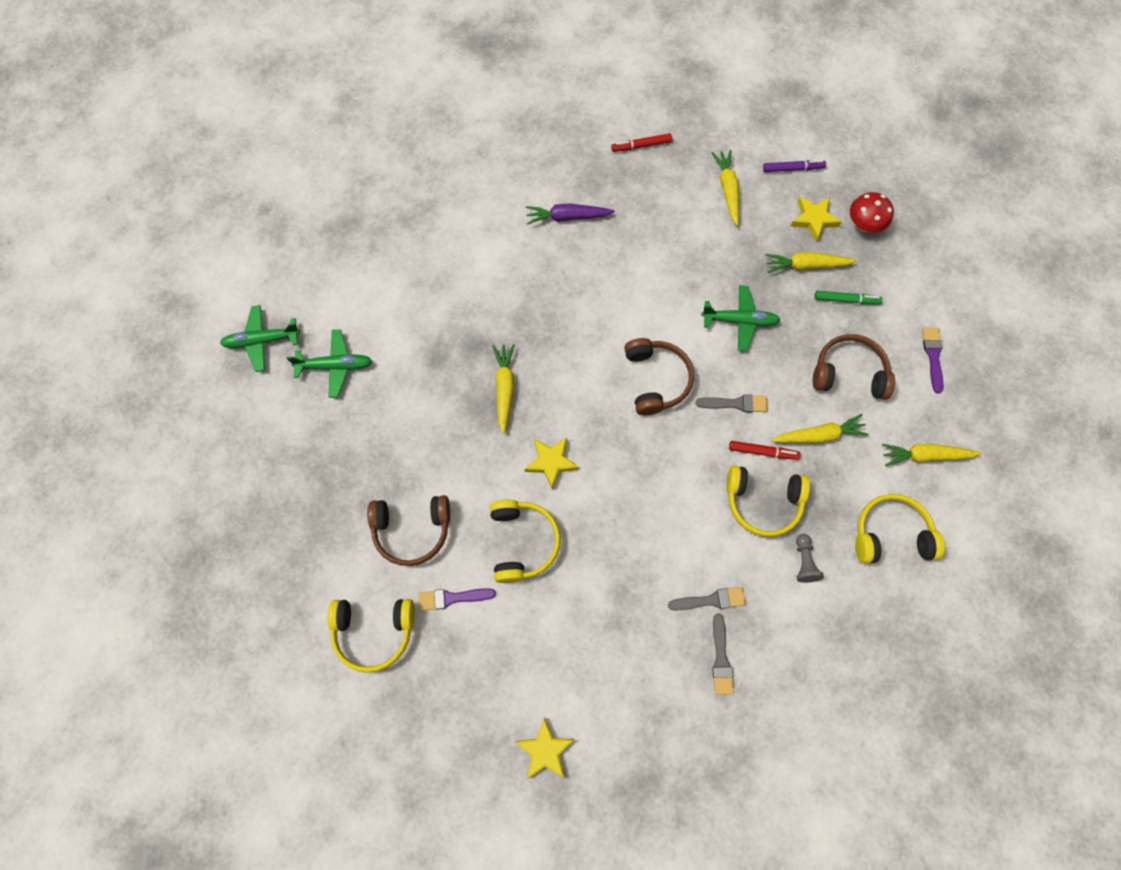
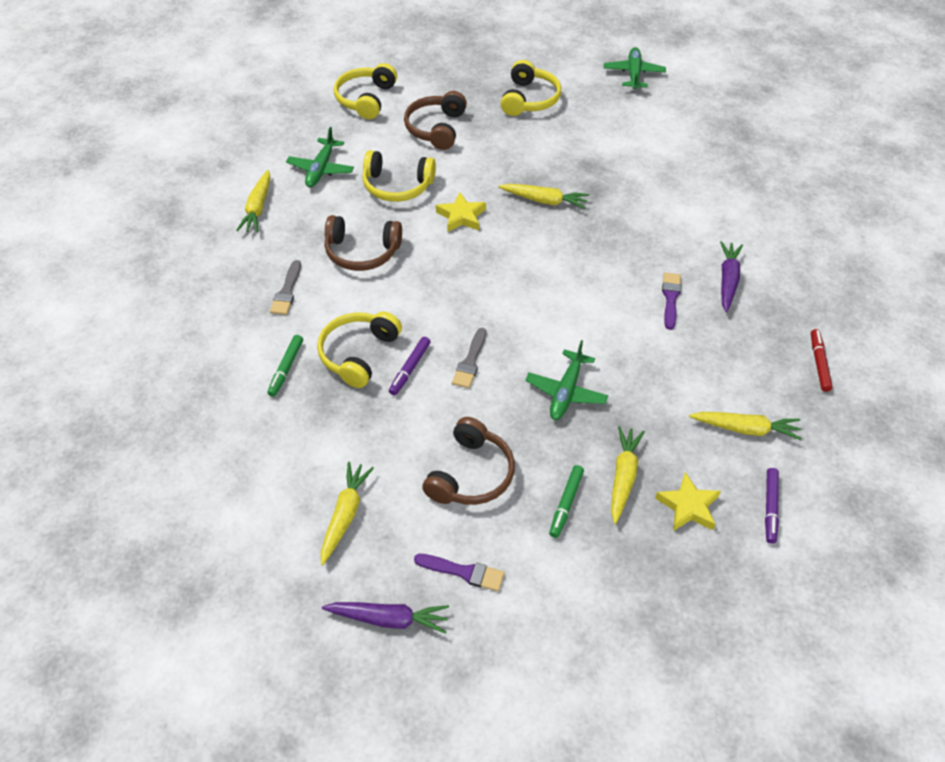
camera: 105 degrees right, 20 degrees down
(335, 366) = (598, 108): green plane -> green plane (321, 169)
(452, 598) = (371, 140): purple brush -> purple brush (670, 298)
(545, 750) = (229, 168): yellow star -> none
(656, 380) = (518, 306): brown headphones -> brown headphones (362, 252)
(721, 659) = (234, 285): grey brush -> none
(763, 452) = (410, 369): red marker -> purple marker
(804, 561) = (286, 369): grey pawn -> green marker
(819, 435) = (408, 422): yellow carrot -> yellow carrot (258, 208)
(863, 225) = (670, 561): red mushroom -> none
(890, 534) = (276, 450): yellow headphones -> yellow headphones (529, 99)
(991, 396) = (389, 619): none -> purple carrot

